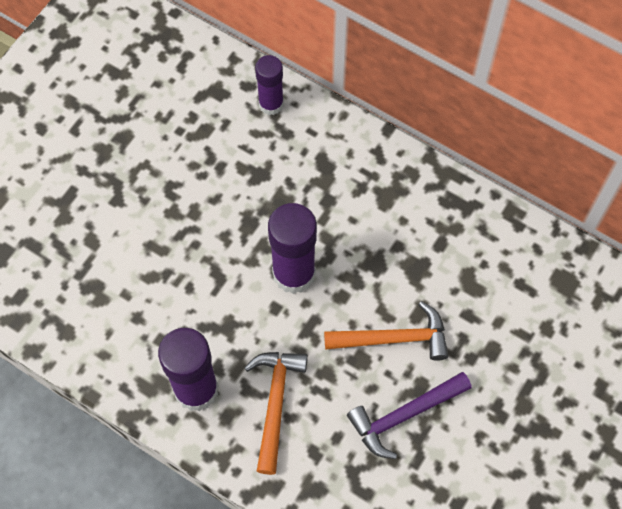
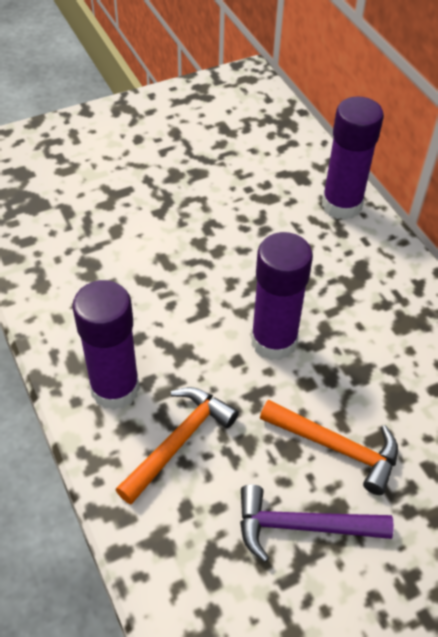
camera: 30 degrees right, 15 degrees down
(271, 104) = (341, 205): purple glue stick -> purple glue stick, size x1.61

